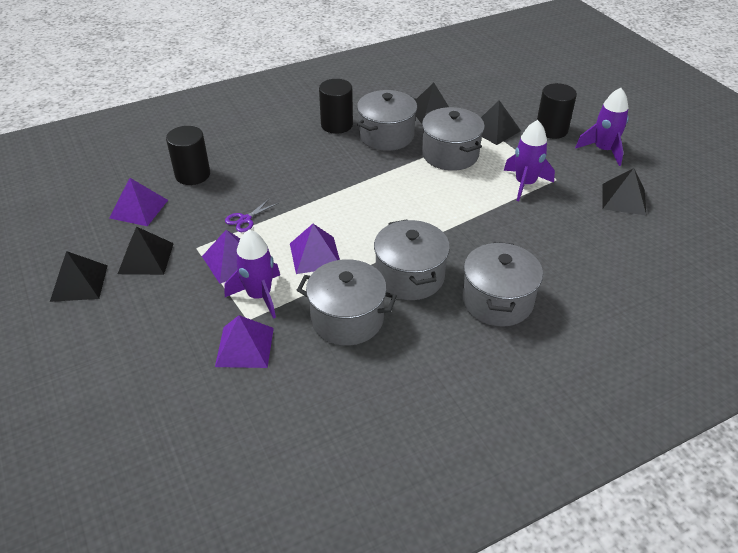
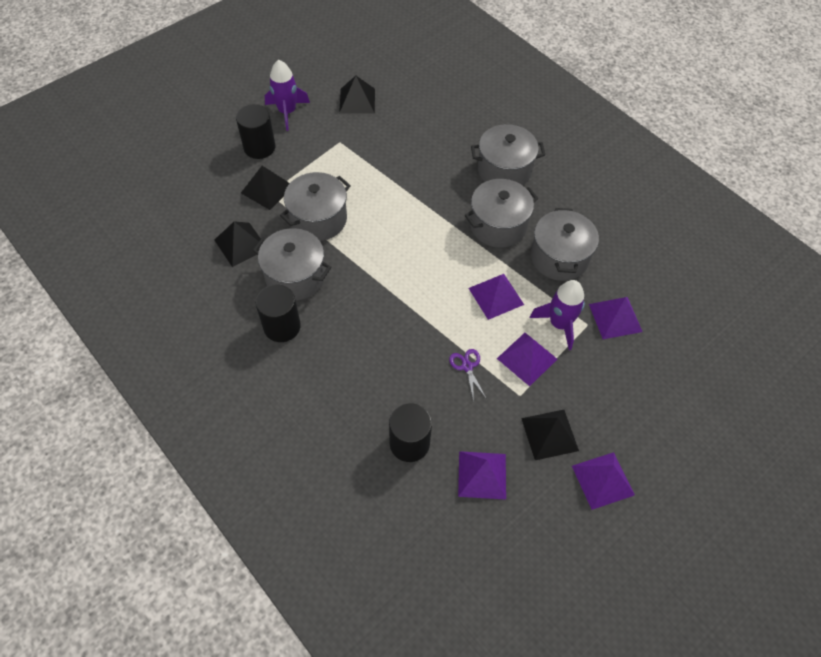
camera: 105 degrees left, 15 degrees up
(79, 283) = (603, 480): black pyramid -> purple pyramid
(245, 219) = (467, 366): purple scissors -> purple scissors turned 135 degrees counterclockwise
(525, 184) = (352, 162): purple rocket -> none

